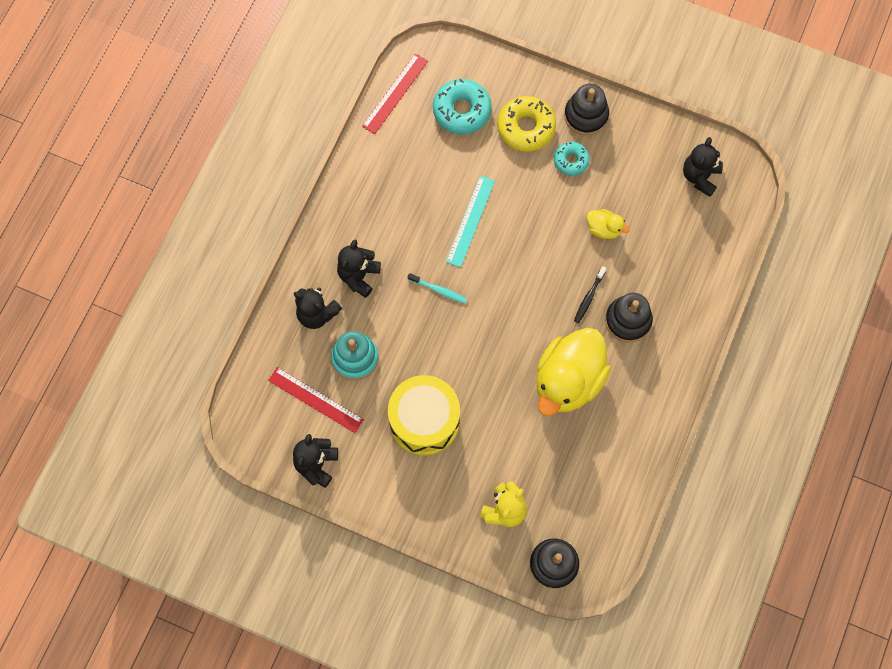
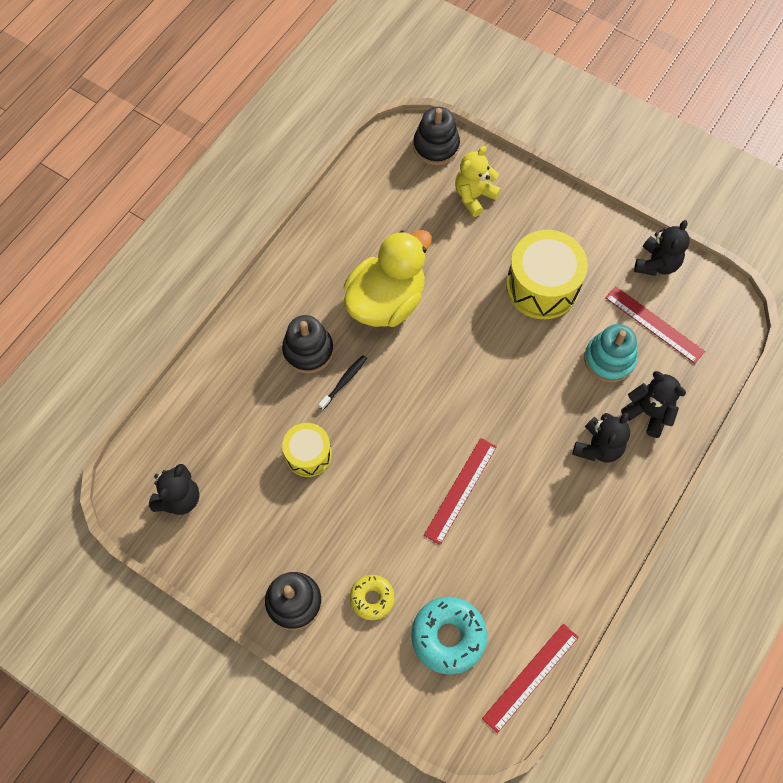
camera: 170 degrees left, 5 degrees down
(438, 290) = (509, 416): turquoise toothbrush -> none
(470, 221) = (460, 490): turquoise ruler -> red ruler
(526, 128) = (372, 598): yellow donut -> yellow donut, size x0.60
(571, 161) = (326, 544): turquoise donut -> none
(604, 229) = (308, 454): yellow duck -> yellow drum

